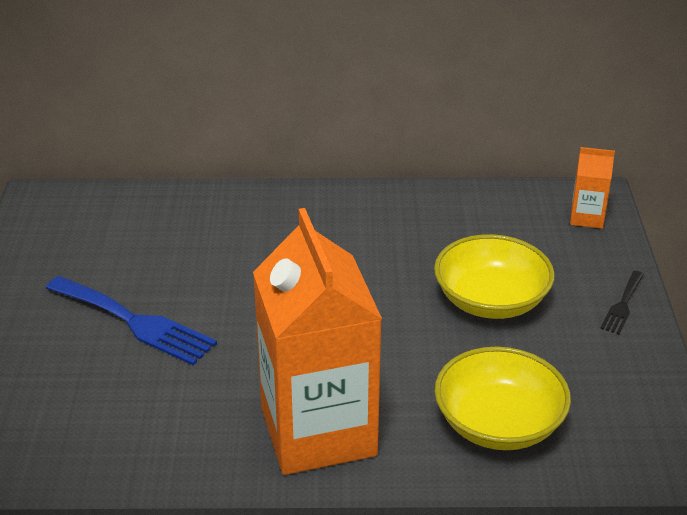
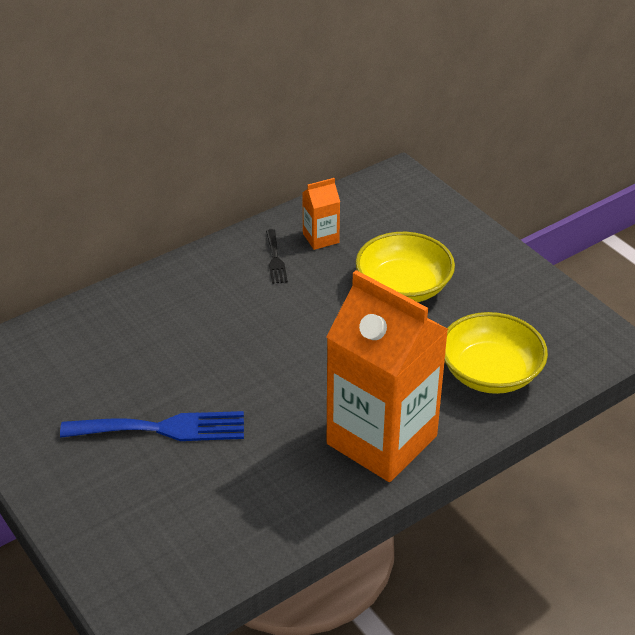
camera: 35 degrees left, 5 degrees up
(587, 217) = (408, 194): orange carton -> orange carton (321, 238)
(622, 305) = (489, 251): black fork -> black fork (275, 259)

